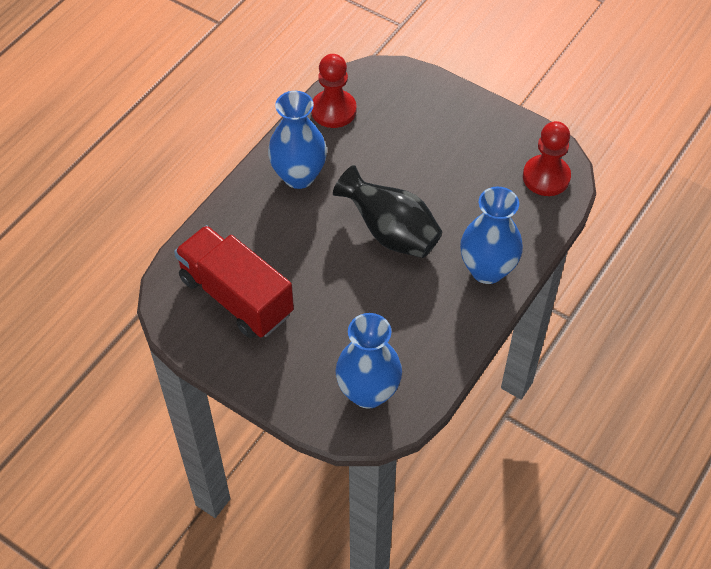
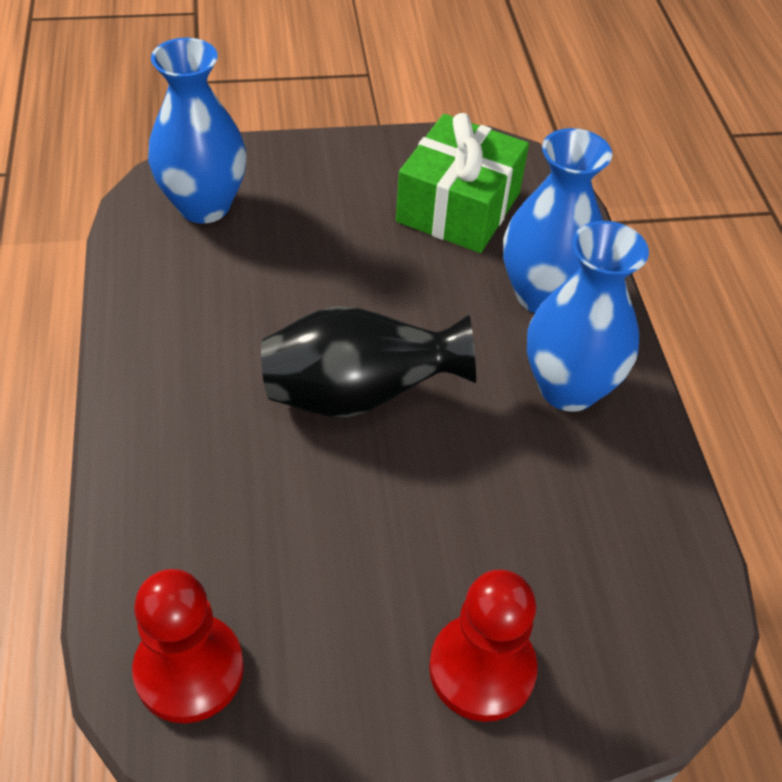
camera: 135 degrees right, 5 degrees down
(236, 296) = (458, 207): red truck -> green gift
(333, 110) = (652, 529): red pawn -> red pawn (482, 669)
(487, 270) = (170, 433): blue vase -> blue vase (542, 295)

